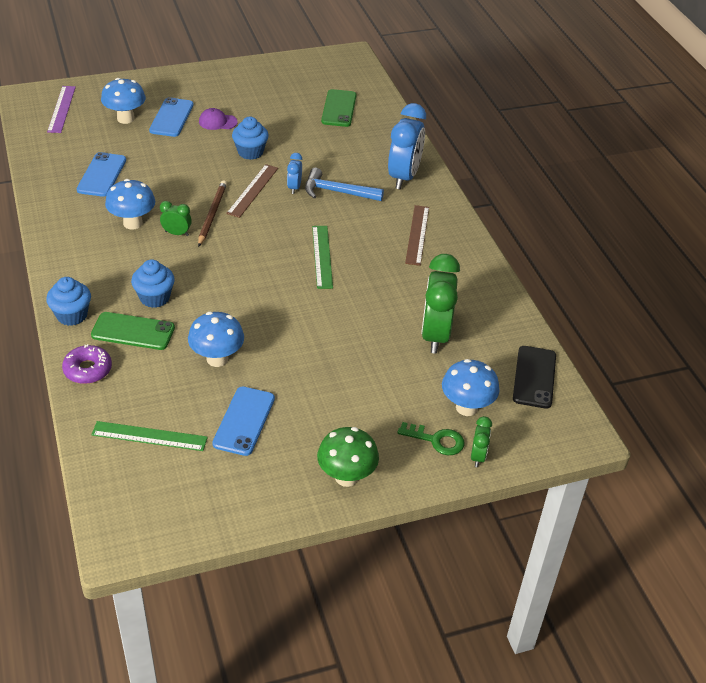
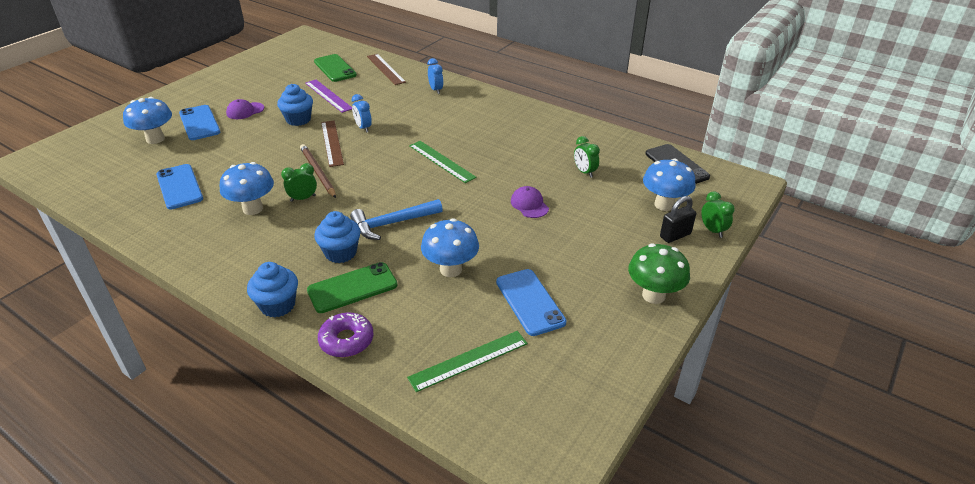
camera: 35 degrees left, 5 degrees down
(61, 109) = (79, 155): purple ruler -> purple ruler (328, 96)
(337, 192) = (400, 117): blue hammer -> blue hammer (392, 223)
(346, 339) = (529, 204): none -> purple cap
(403, 177) = (436, 90): blue clock -> blue clock, size x0.48
(417, 235) = (491, 119): brown ruler -> brown ruler (386, 69)
(435, 335) = (584, 172): green clock -> green clock, size x0.48
(436, 440) = (675, 235): green key -> black padlock

